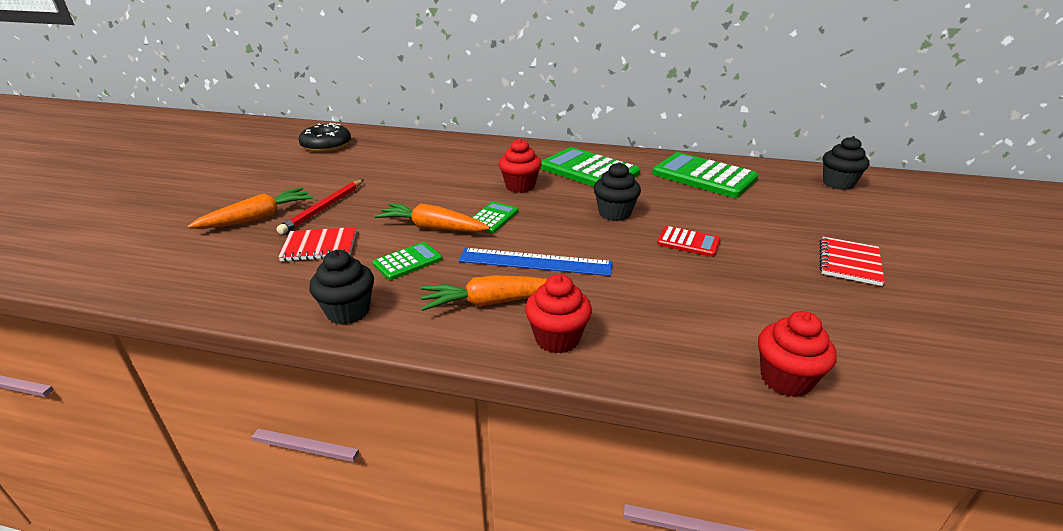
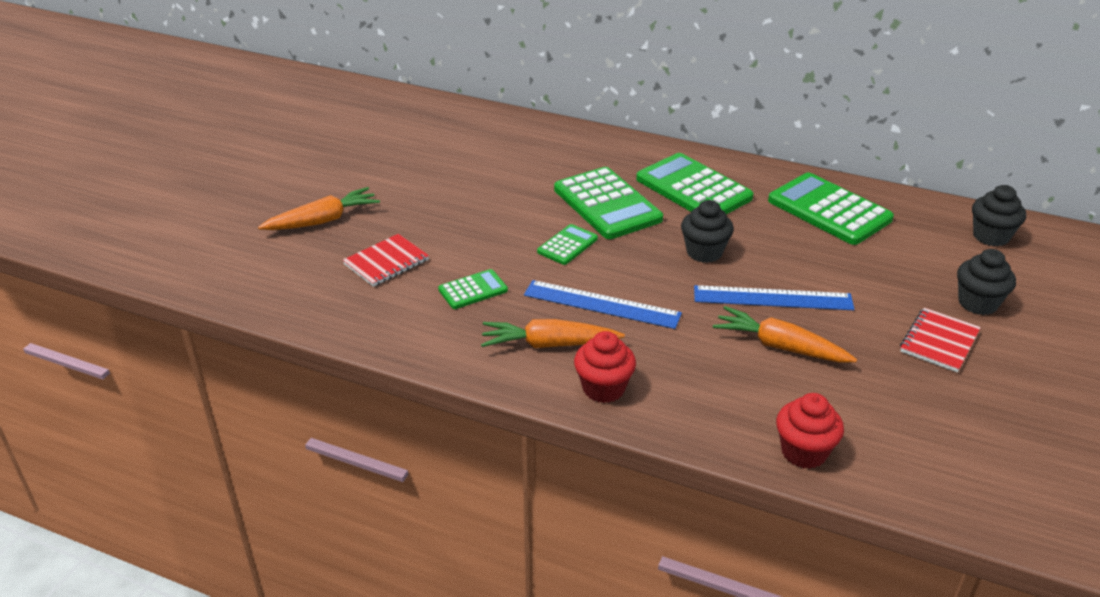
camera: 10 degrees right, 5 degrees up
(320, 246) = (386, 262): red notebook -> red notebook turned 45 degrees counterclockwise
(323, 208) = (390, 214): red pencil -> none
(326, 145) = (392, 121): black donut -> none
(348, 311) = (413, 338): black cupcake -> black cupcake (977, 303)
(433, 228) = (502, 251): orange carrot -> orange carrot (780, 346)
(520, 186) = (607, 204): red cupcake -> green calculator
(688, 242) = (772, 298): red calculator -> blue ruler

